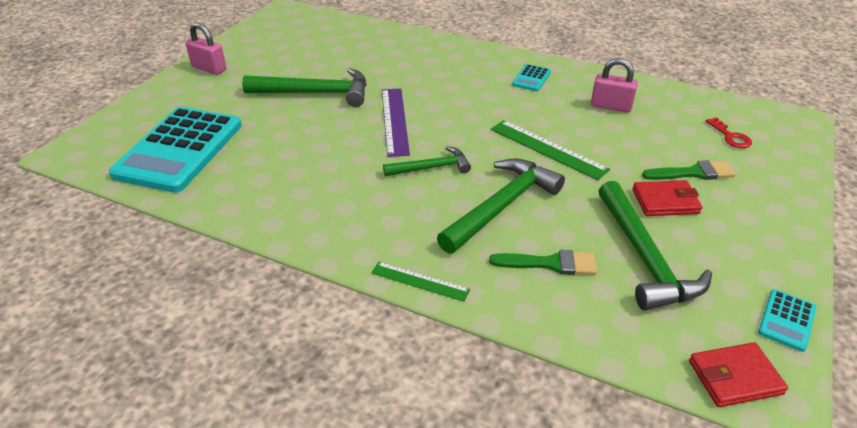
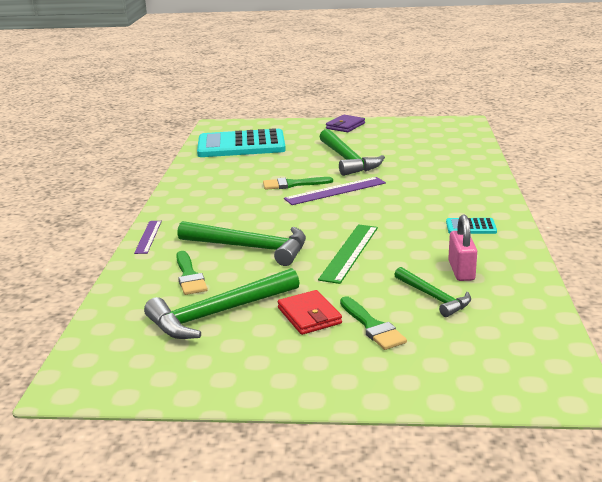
camera: 70 degrees right, 15 degrees down
(209, 68) = (345, 126): pink padlock -> purple wallet
(351, 141) = (293, 184): none -> green brush
(420, 281) = (148, 237): green ruler -> purple ruler
(431, 168) = (281, 215): green hammer -> green hammer (434, 297)
(730, 137) = (471, 344): red key -> none
(734, 377) = (88, 365): red wallet -> none
(786, 320) = (166, 389): turquoise calculator -> none

